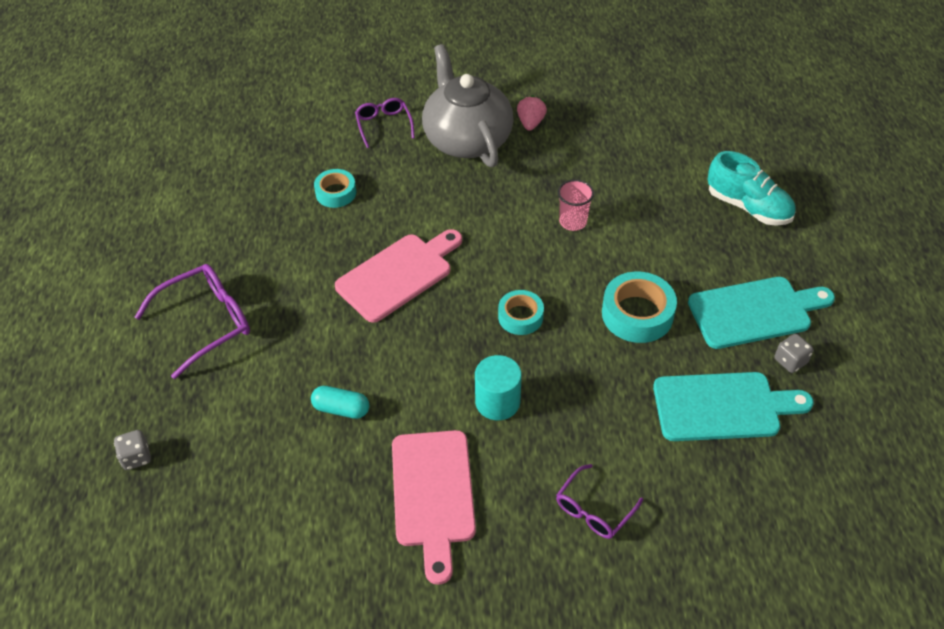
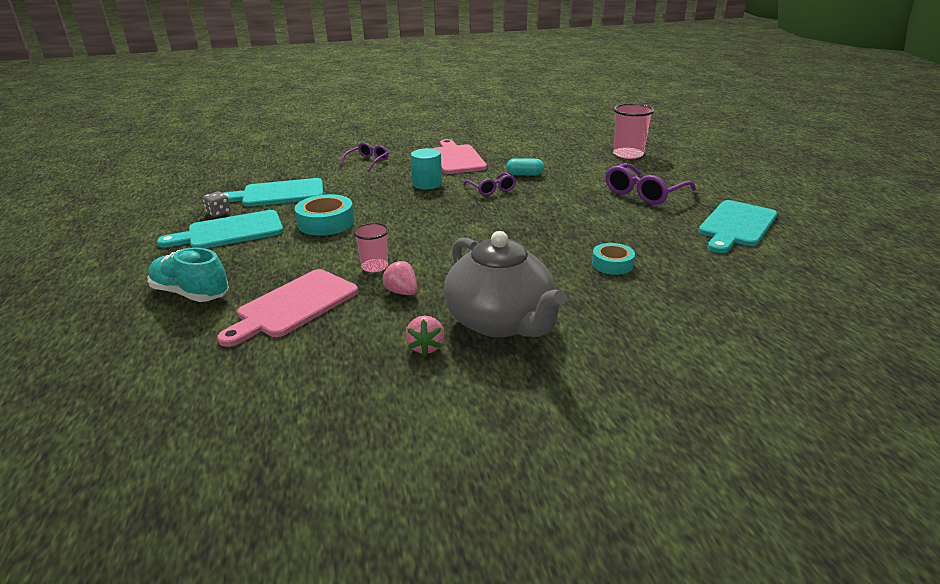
camera: 170 degrees right, 20 degrees down
(136, 457) = (628, 154): grey dice -> pink cup
(160, 236) = (736, 225): none -> turquoise cutting board
(384, 125) = (607, 325): purple glasses -> purple glasses (491, 189)
(398, 275) = (520, 224): pink cutting board -> pink cutting board (294, 306)
(520, 317) = (417, 214): turquoise tape -> none
(546, 182) = (402, 292): none -> pink strawberry

